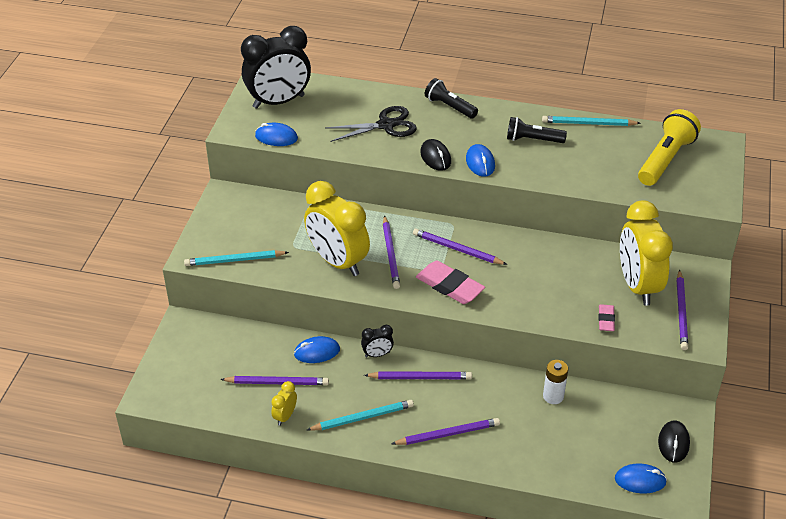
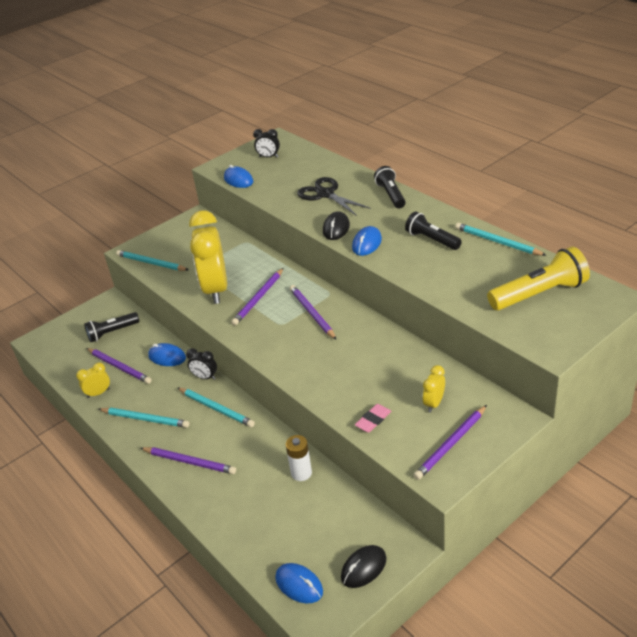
camera: 40 degrees right, 5 degrees down
(227, 353) = (112, 332): none -> black flashlight
(278, 102) = (268, 157): black clock -> black clock, size x0.43
(386, 125) = (325, 194): black scissors -> black scissors turned 150 degrees counterclockwise
(420, 377) = (216, 408): purple pencil -> turquoise pencil
(449, 286) = (275, 339): pink eraser -> none
(638, 286) = (434, 403): yellow clock -> yellow clock, size x0.43

